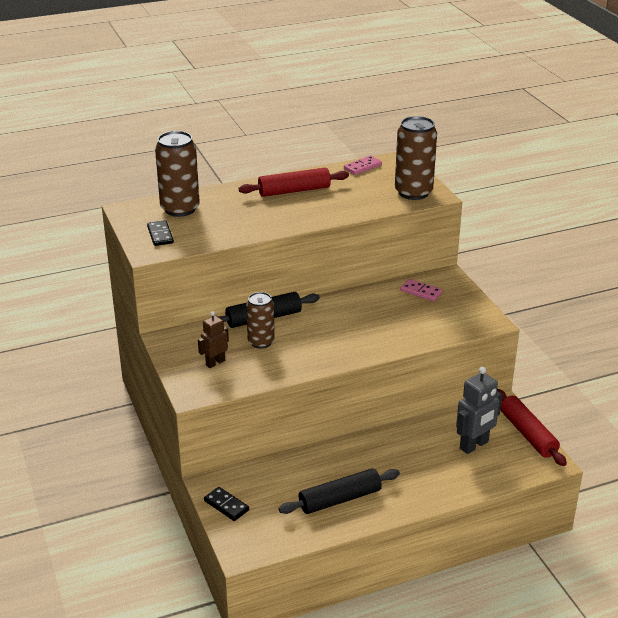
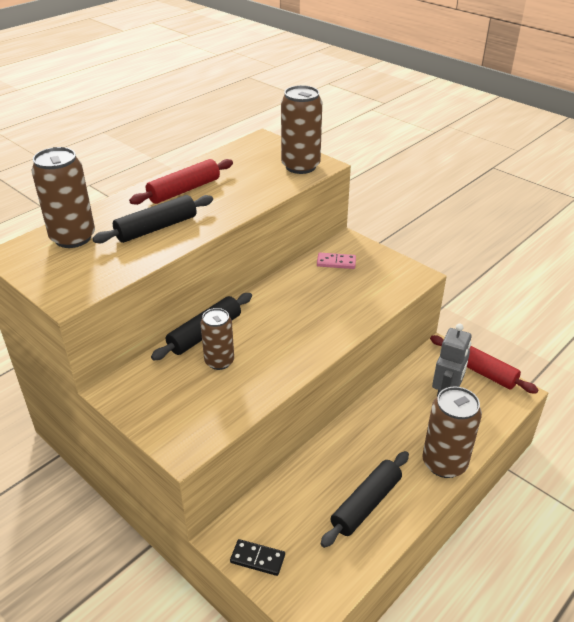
camera: 25 degrees left, 5 degrees up
(160, 235) = (69, 274): black domino -> none
(215, 363) = (185, 402): brown robot -> none
(249, 216) = (156, 228): none -> black rolling pin
(362, 167) = (234, 152): pink domino -> none
(432, 493) = (444, 463): none -> brown can

